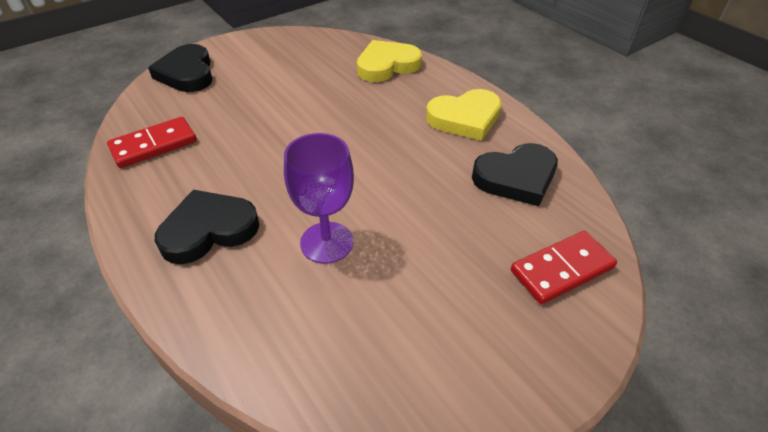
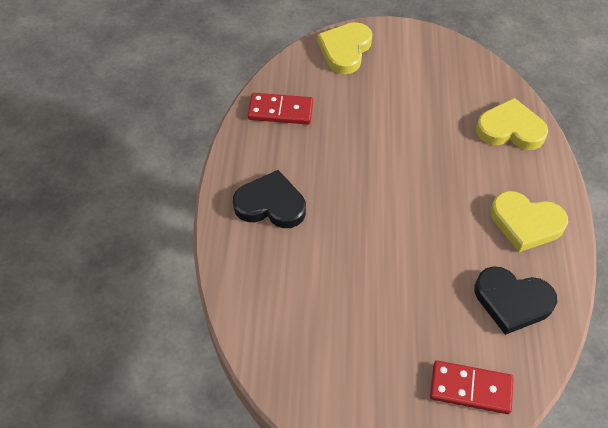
camera: 40 degrees right, 10 degrees up
(187, 73) = (345, 50): black heart -> yellow heart
(326, 242) = (334, 262): purple goblet -> none

